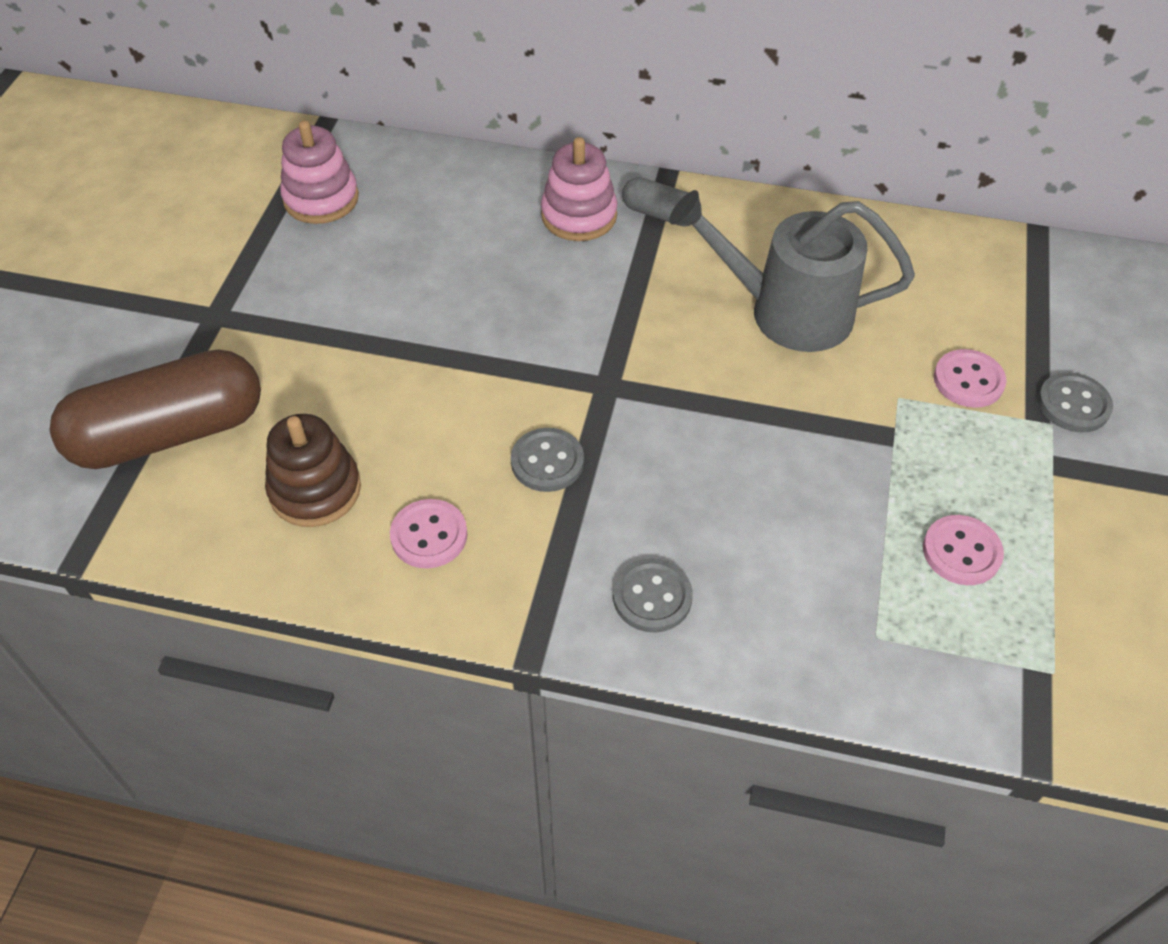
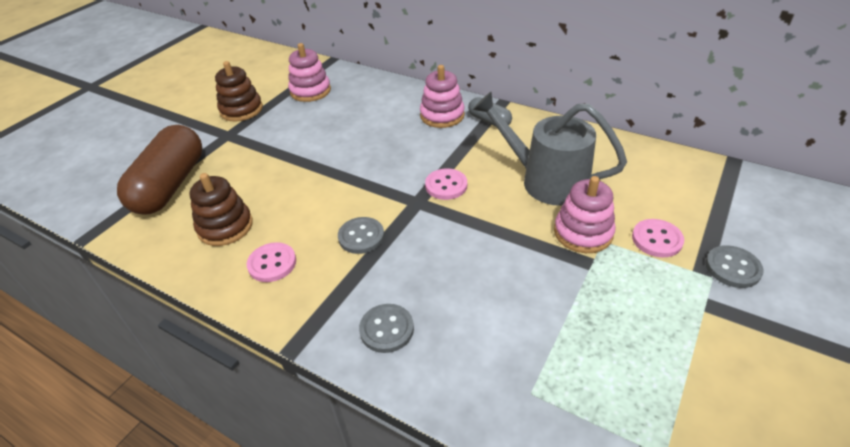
camera: 20 degrees right, 10 degrees down
(169, 433) = (170, 185): brown capsule -> brown capsule turned 75 degrees counterclockwise
(211, 259) = (241, 110): none -> brown stacking toy
(867, 389) = (583, 232): none -> pink stacking toy
(961, 552) = (616, 348): pink button -> pink button (446, 185)

